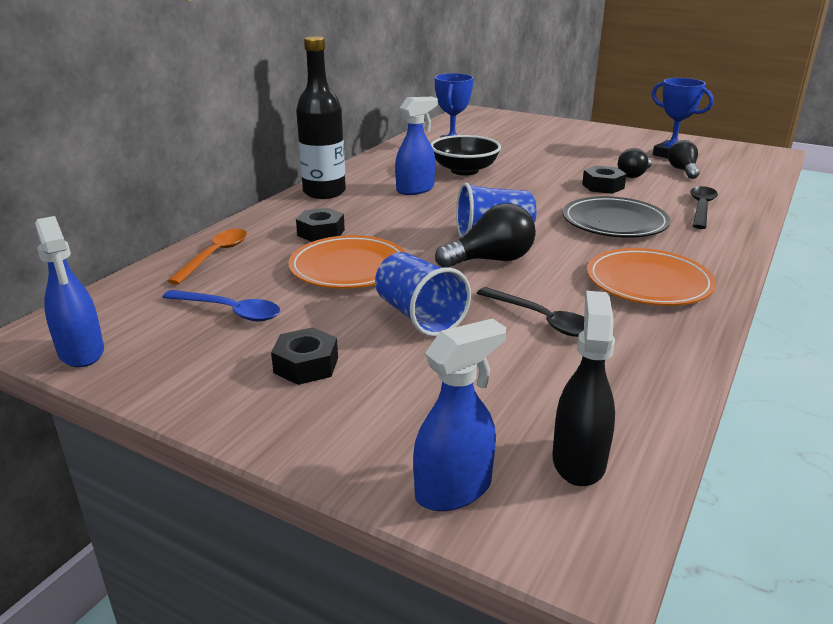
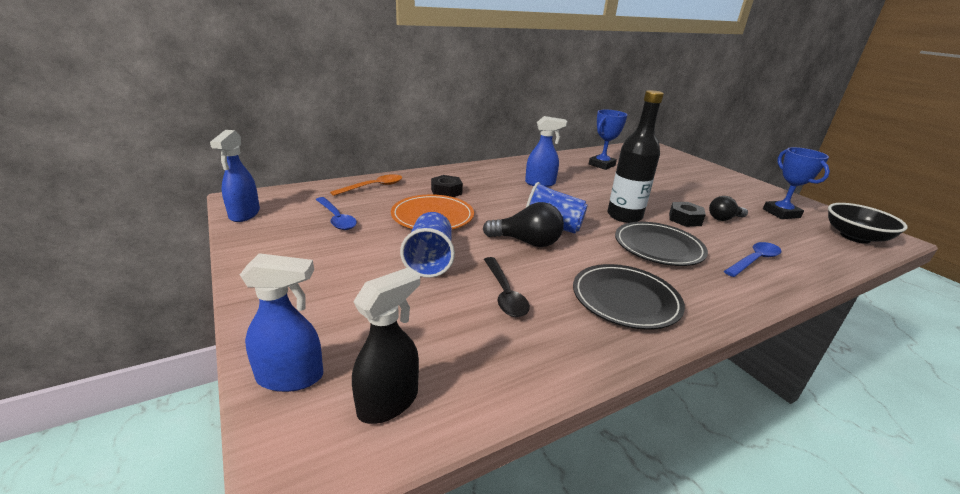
camera: 30 degrees right, 0 degrees up
(306, 365) = (328, 263): black nut -> none
(324, 192) = (482, 170): black bottle -> black bottle (624, 216)
(464, 170) = (590, 180): black bowl -> black bowl (855, 237)
(648, 282) = (625, 299): orange plate -> black plate
(682, 170) = (776, 227): black light bulb -> none
(701, 208) = (754, 260): black spoon -> blue spoon

